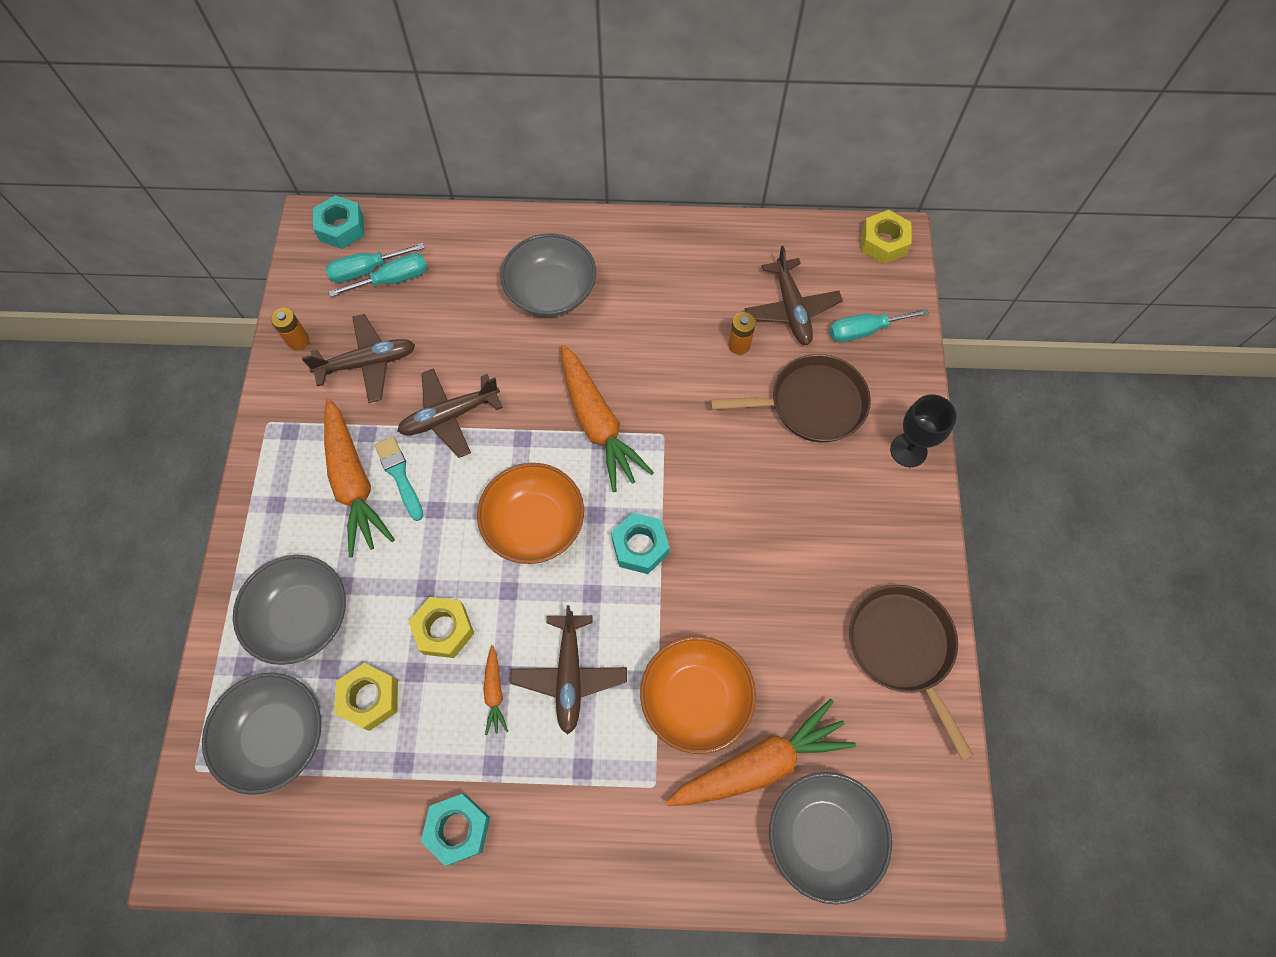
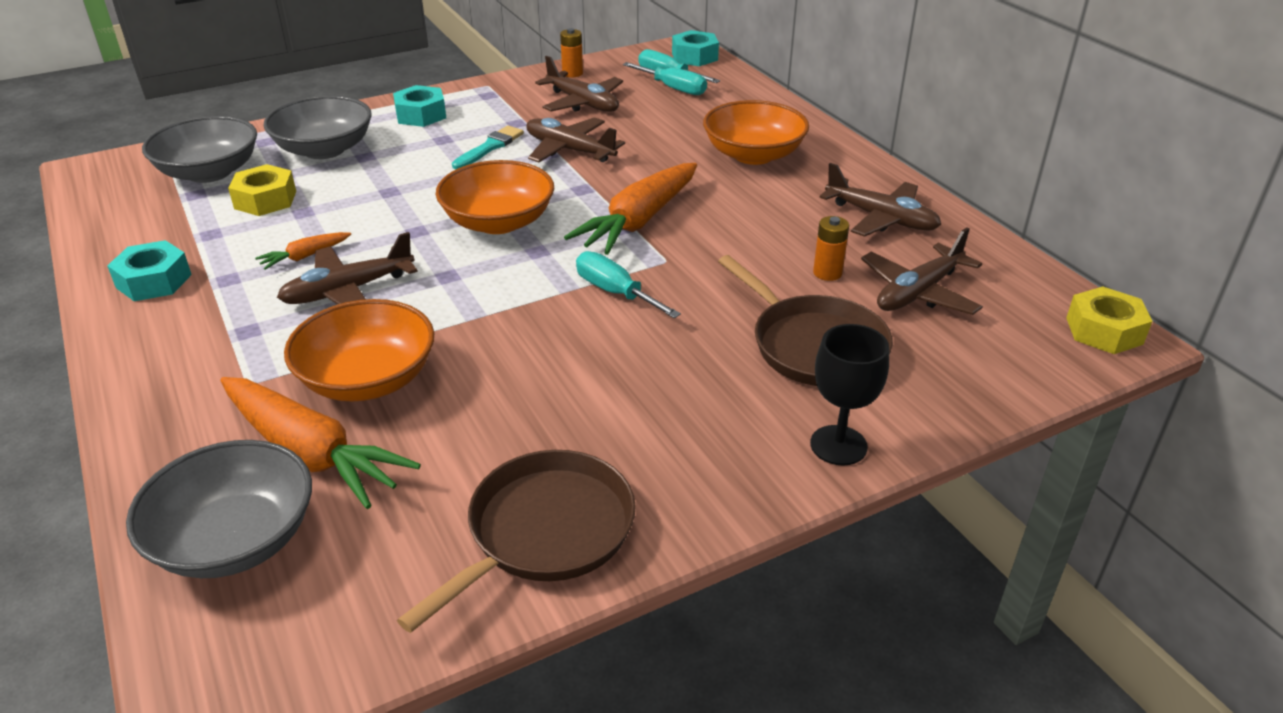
camera: 60 degrees right, 30 degrees down
(354, 483) = (465, 132): orange carrot -> none
(444, 630) = (354, 212): yellow nut -> none
(551, 291) = (753, 155): grey bowl -> orange bowl
(640, 546) = (523, 287): turquoise nut -> turquoise nut (421, 115)
(694, 269) = (881, 218): none -> brown plane
(864, 331) = (961, 354): turquoise screwdriver -> turquoise screwdriver (615, 292)

